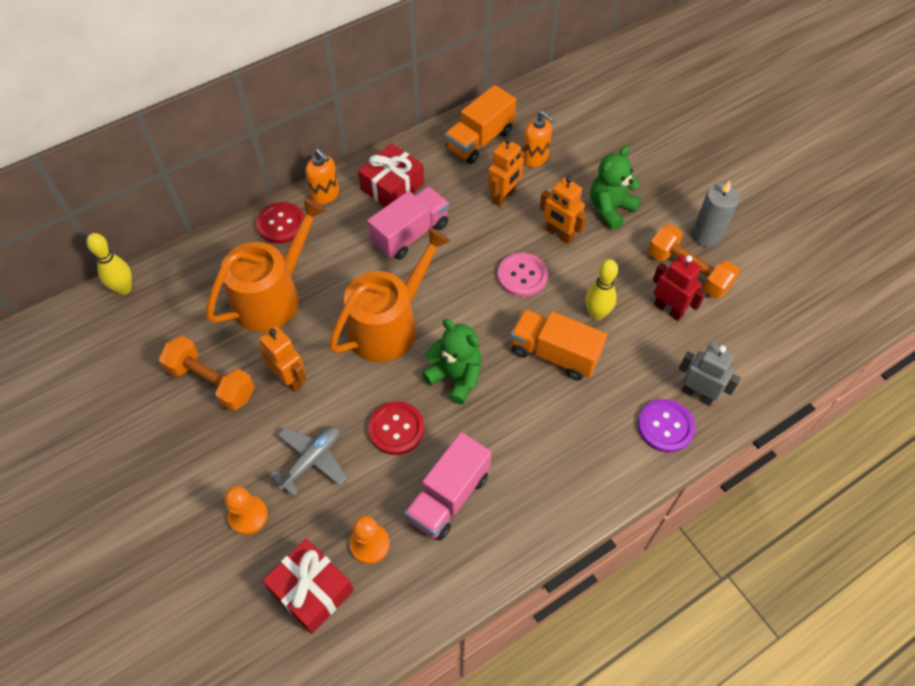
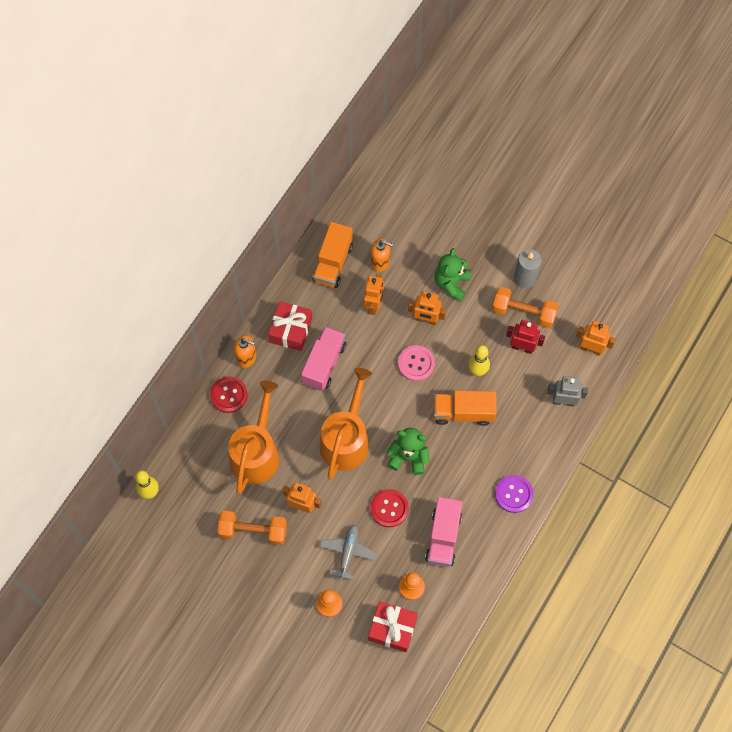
camera: 25 degrees left, 10 degrees up
(665, 426) = (552, 432): purple button -> purple button (514, 494)
(762, 346) = (591, 349): none -> orange robot

